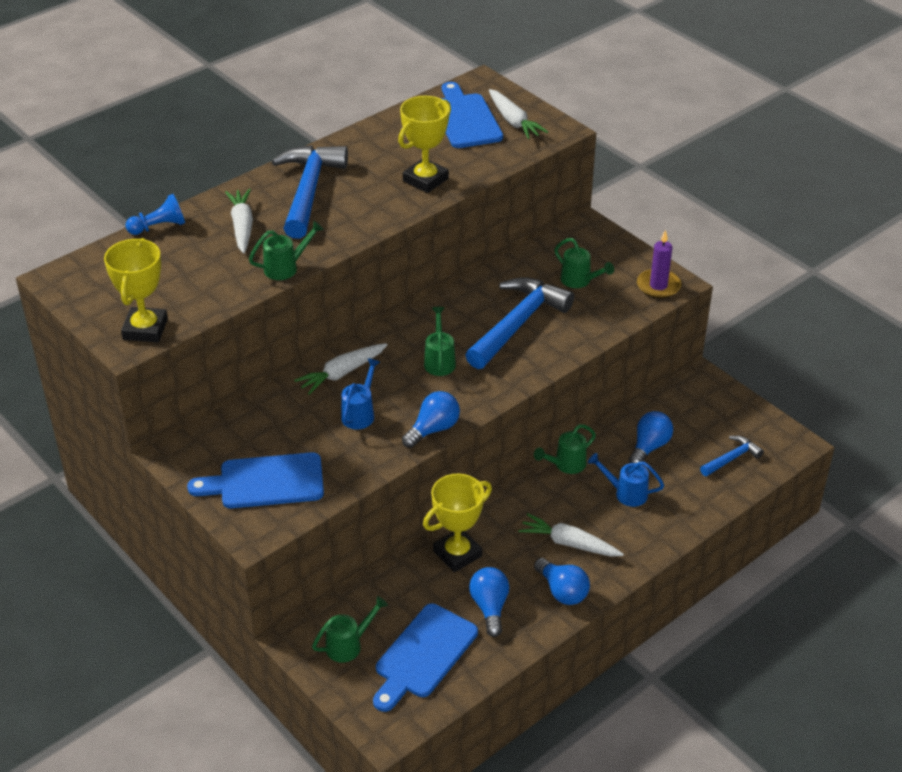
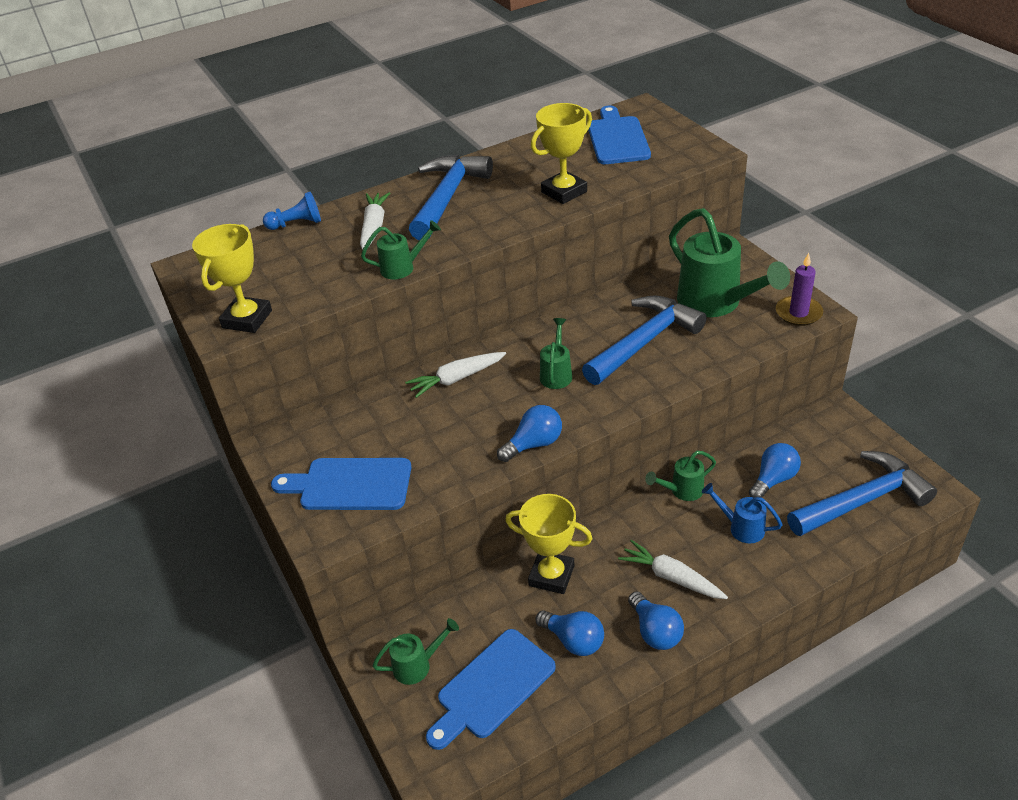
camera: 15 degrees right, 0 degrees up
(360, 413) = (463, 421): blue watering can -> none
(457, 554) = (551, 575): yellow trophy -> yellow trophy turned 45 degrees clockwise
(490, 607) = (573, 640): blue light bulb -> blue light bulb turned 120 degrees clockwise
(513, 121) = (664, 142): white carrot -> none
(579, 281) = (716, 303): green watering can -> green watering can, size x2.03
(732, 458) = (862, 500): blue hammer -> blue hammer, size x2.02

